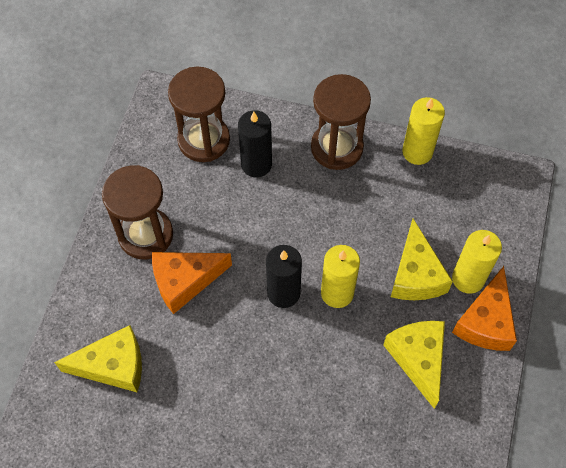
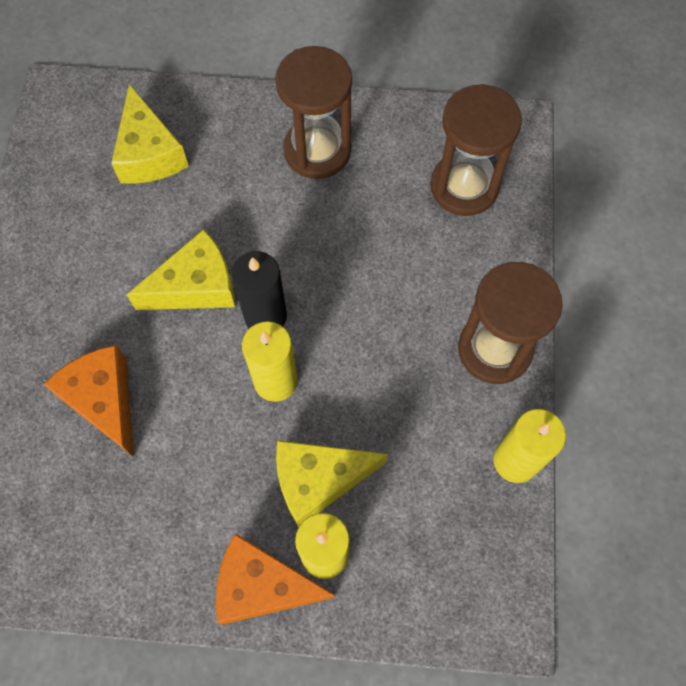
camera: 80 degrees right, 5 degrees up
(185, 281) = (263, 204): orange cheese -> orange cheese (104, 400)
(256, 164) = (443, 254): black candle -> none
(418, 359) = (196, 497): yellow cheese -> yellow cheese (196, 286)

